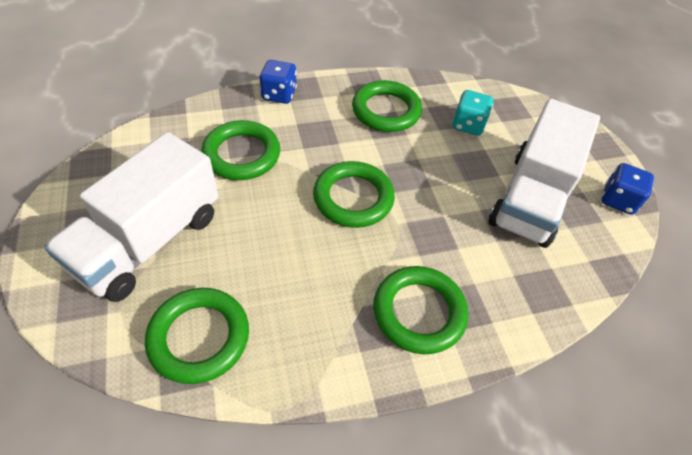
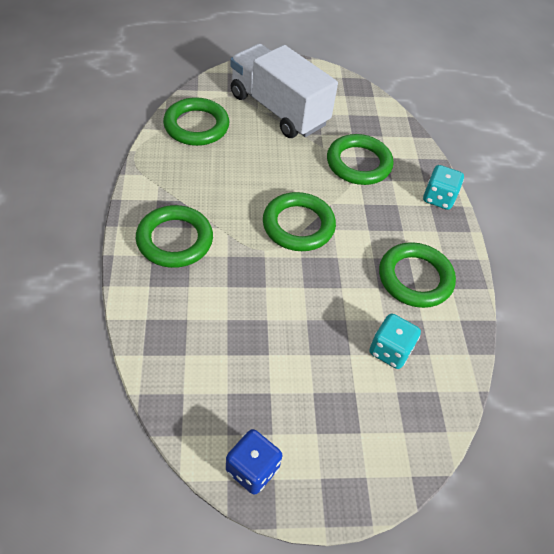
camera: 100 degrees right, 0 degrees up
(279, 94) = (438, 198): blue dice -> turquoise dice
(530, 197) = (273, 372): white truck -> none

